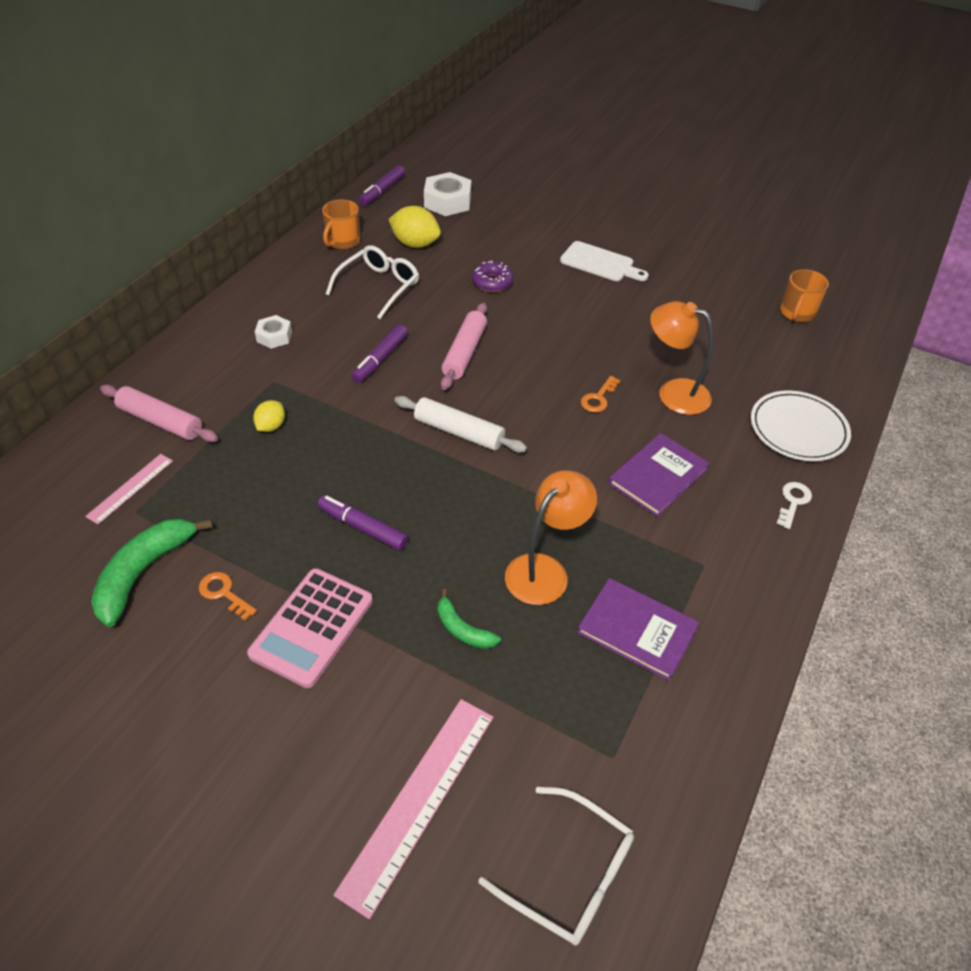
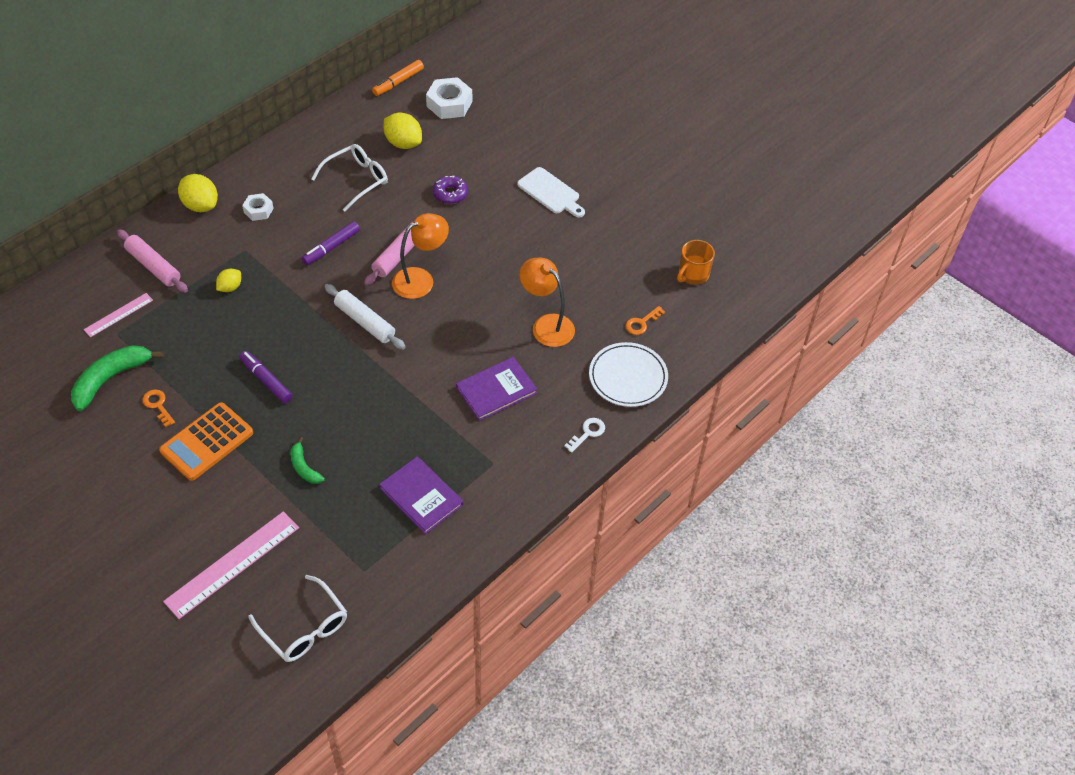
camera: 15 degrees right, 5 degrees up
(199, 344) = (201, 205): none -> yellow lemon
(312, 627) = (207, 442): pink calculator -> orange calculator
(343, 241) = (344, 129): orange mug -> none
(382, 191) = (398, 82): purple marker -> orange marker
(545, 570) = (378, 440): orange lamp -> orange lamp (421, 279)
(598, 398) = (484, 317): orange key -> orange key (642, 323)

